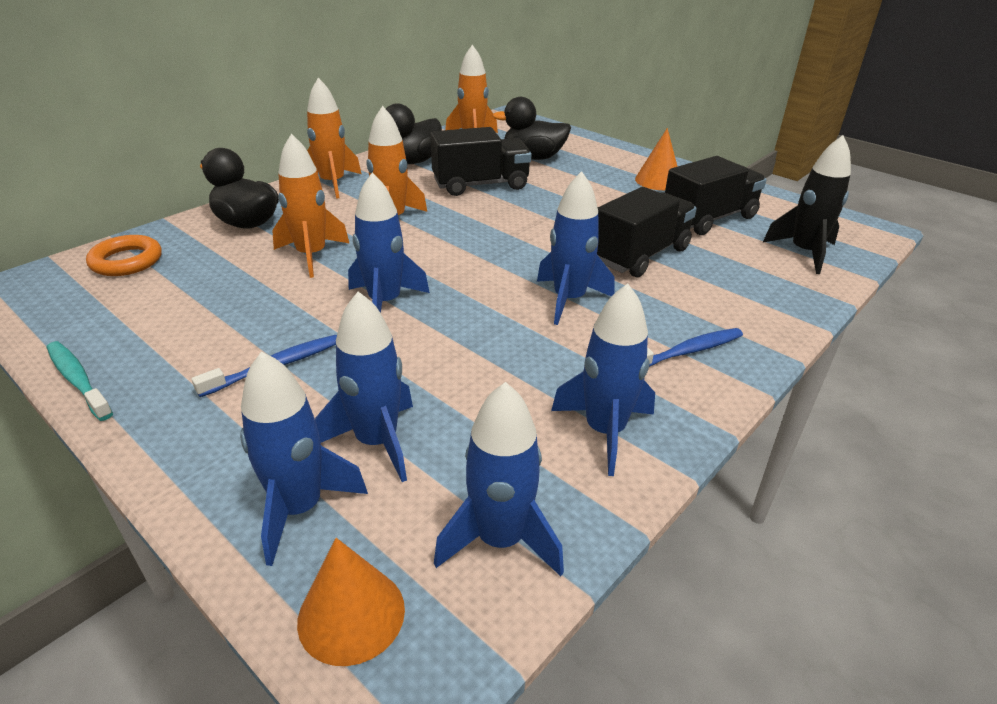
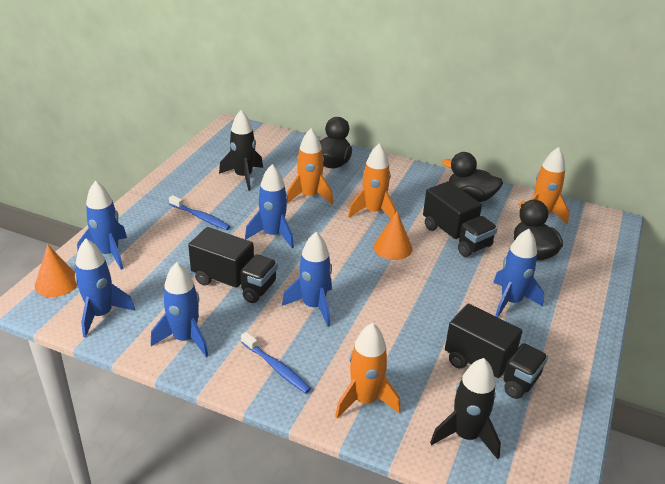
camera: 70 degrees right, 0 degrees up
(78, 380) = (171, 171): turquoise toothbrush -> none
(126, 261) = (270, 144): orange ring -> none
(195, 302) = (243, 176): none -> black rocket
(332, 184) = (406, 176): orange rocket -> orange rocket (365, 400)
(377, 442) = (155, 263): blue rocket -> blue rocket (510, 301)
(640, 255) = (396, 333): black truck -> black truck (234, 283)
(658, 180) = (548, 331): orange cone -> orange cone (393, 247)

